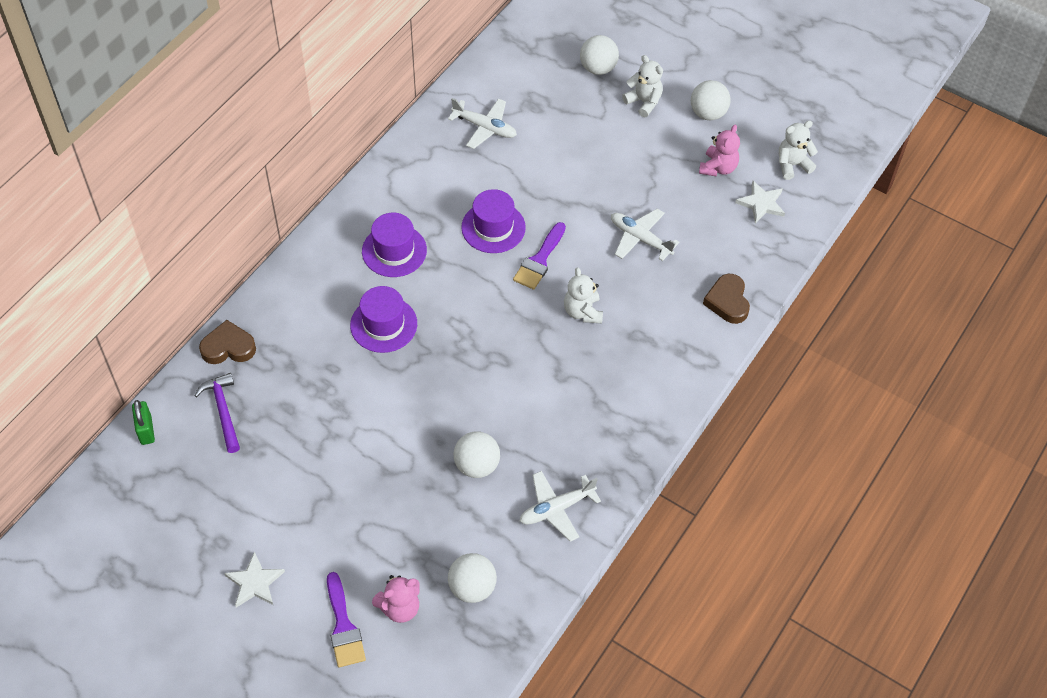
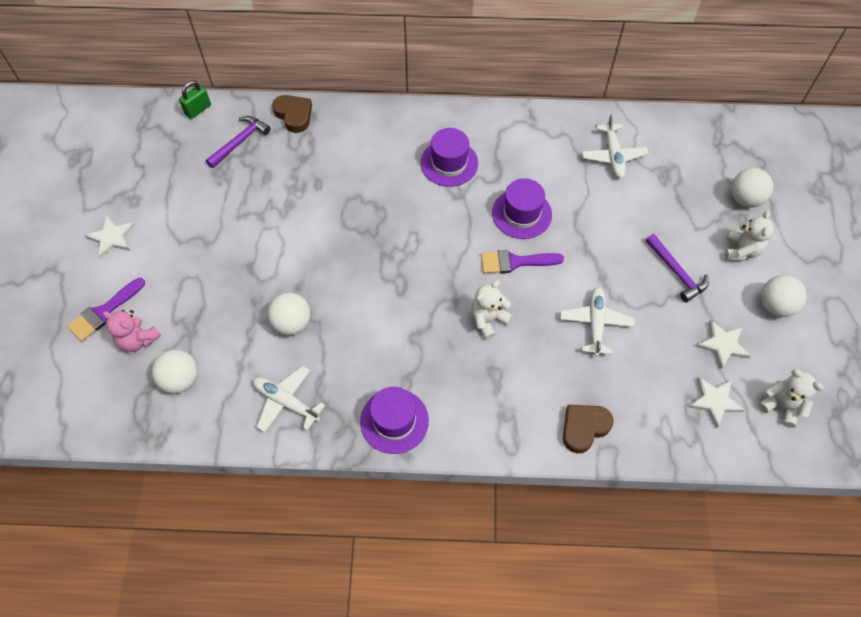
camera: 60 degrees right, 5 degrees up
(383, 324) = (378, 193): purple hat -> purple hat (394, 421)
(632, 156) = (676, 272): none -> purple hammer
(718, 168) = (723, 345): pink teddy bear -> white star

